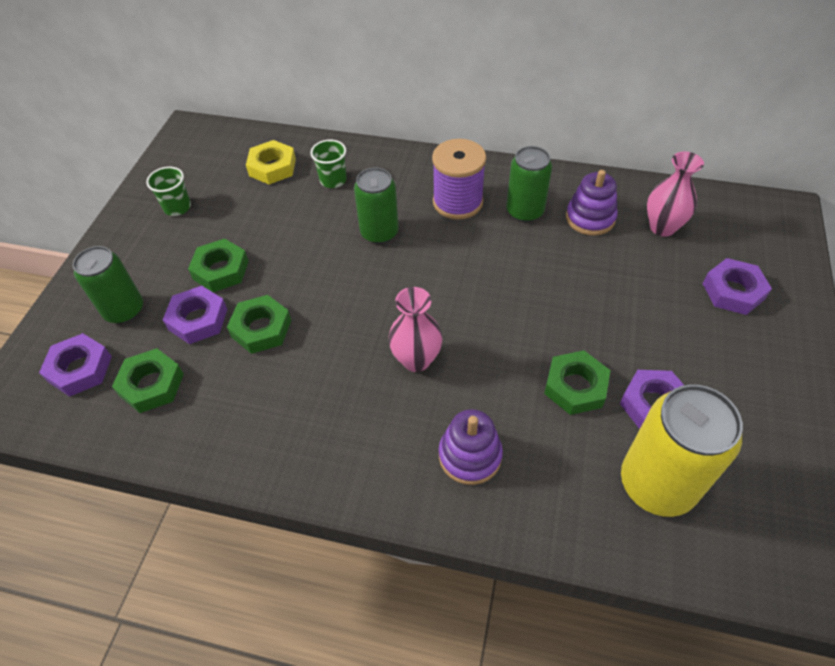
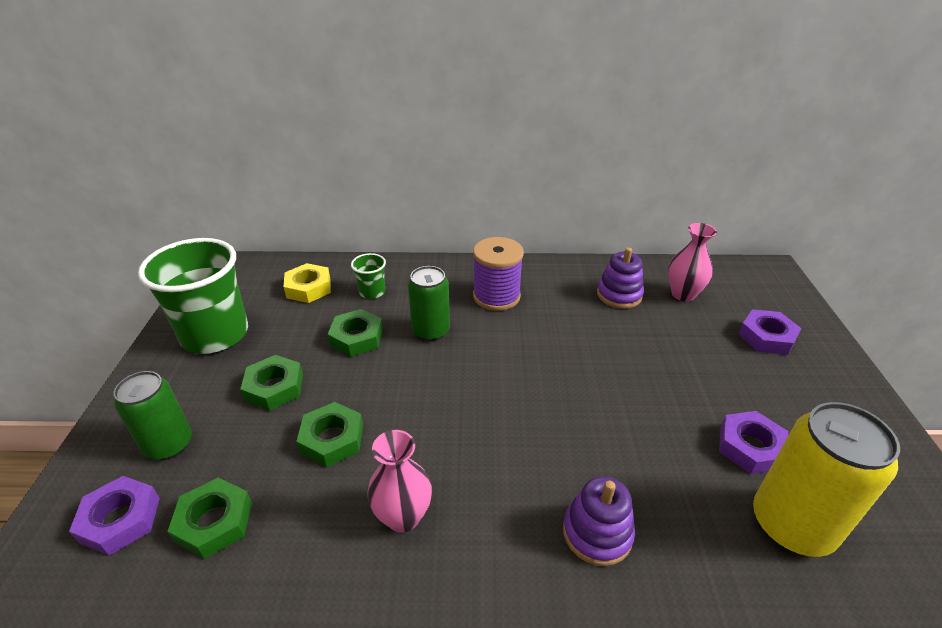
camera: 15 degrees left, 15 degrees down
(177, 207) = (215, 334): green cup -> green cup, size x2.26
(198, 319) = (258, 440): purple nut -> none
(416, 360) = (506, 443): pink vase -> pink vase (403, 517)
(525, 211) = (560, 296): green can -> none
(575, 387) = (671, 443): green nut -> green nut (357, 338)

